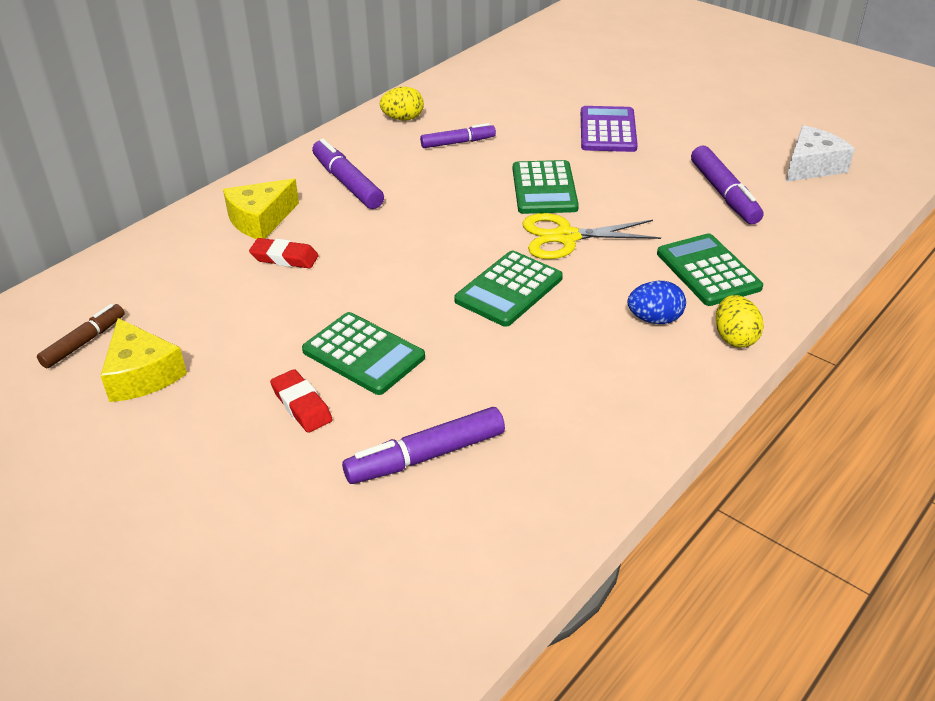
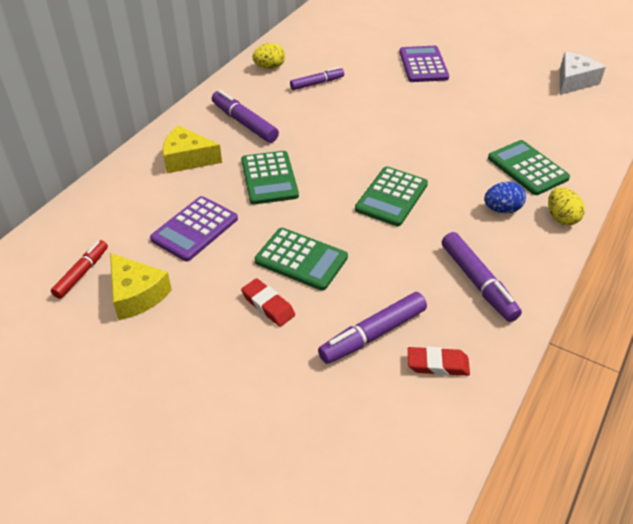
camera: 10 degrees left, 5 degrees up
(84, 342) = (82, 273): brown marker -> red marker
(240, 304) = (194, 229): none -> purple calculator
(260, 220) = (187, 159): yellow cheese -> yellow cheese turned 60 degrees clockwise
(284, 258) = (216, 188): red eraser -> red eraser (437, 364)
(544, 188) = (392, 115): green calculator -> green calculator (269, 178)
(566, 237) = (419, 152): yellow scissors -> none
(724, 194) = (520, 108): purple marker -> purple marker (478, 282)

